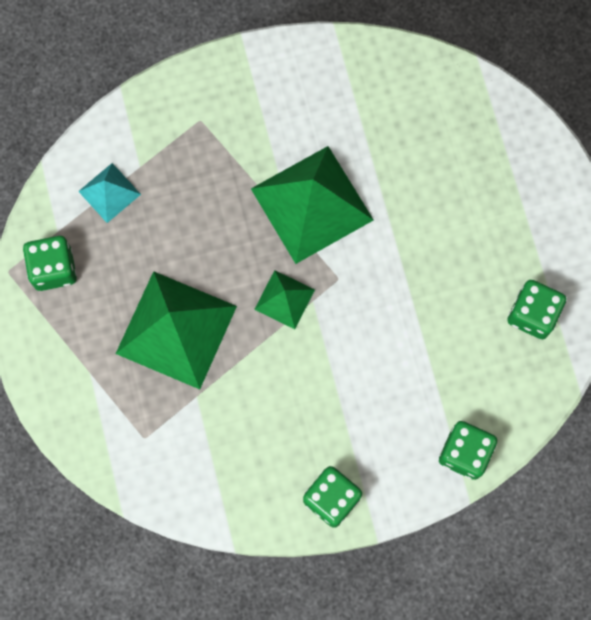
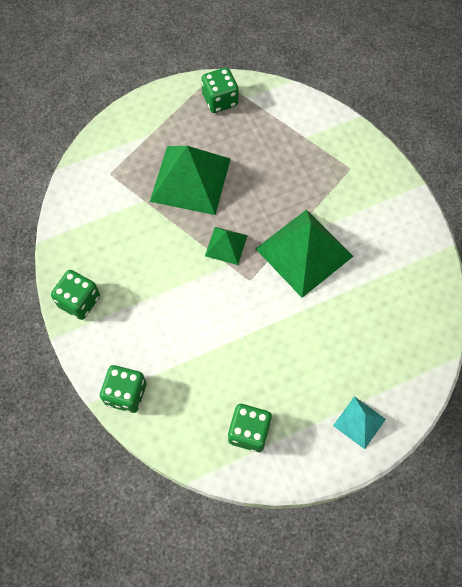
camera: 80 degrees right, 10 degrees down
(109, 193) = (281, 122): turquoise pyramid -> turquoise pyramid (359, 422)

